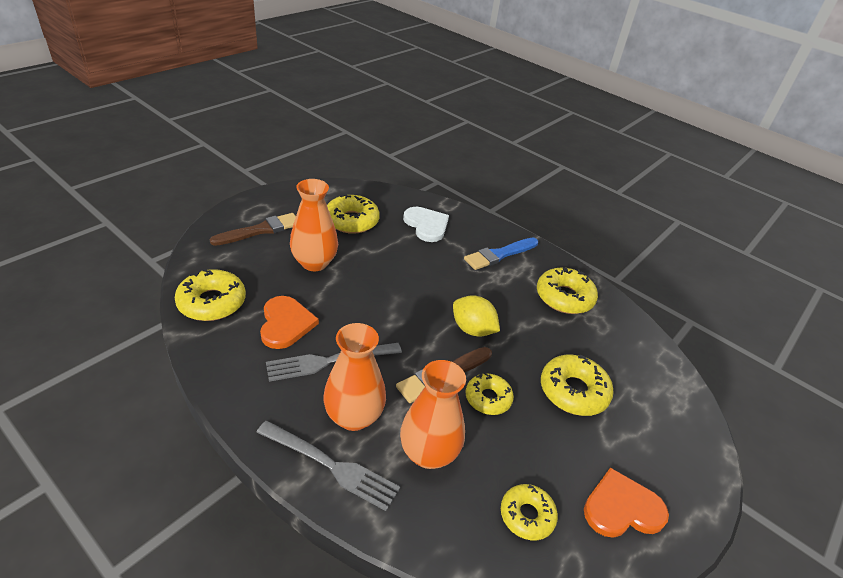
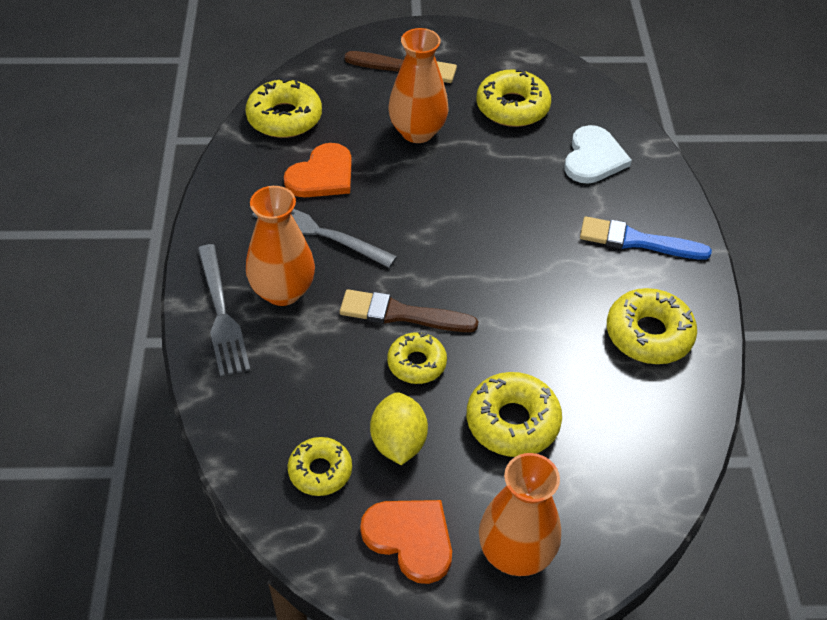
camera: 50 degrees right, 10 degrees up
(428, 453) = (305, 364): orange vase -> orange vase (515, 553)
(472, 329) = (490, 295): yellow lemon -> yellow lemon (398, 442)

